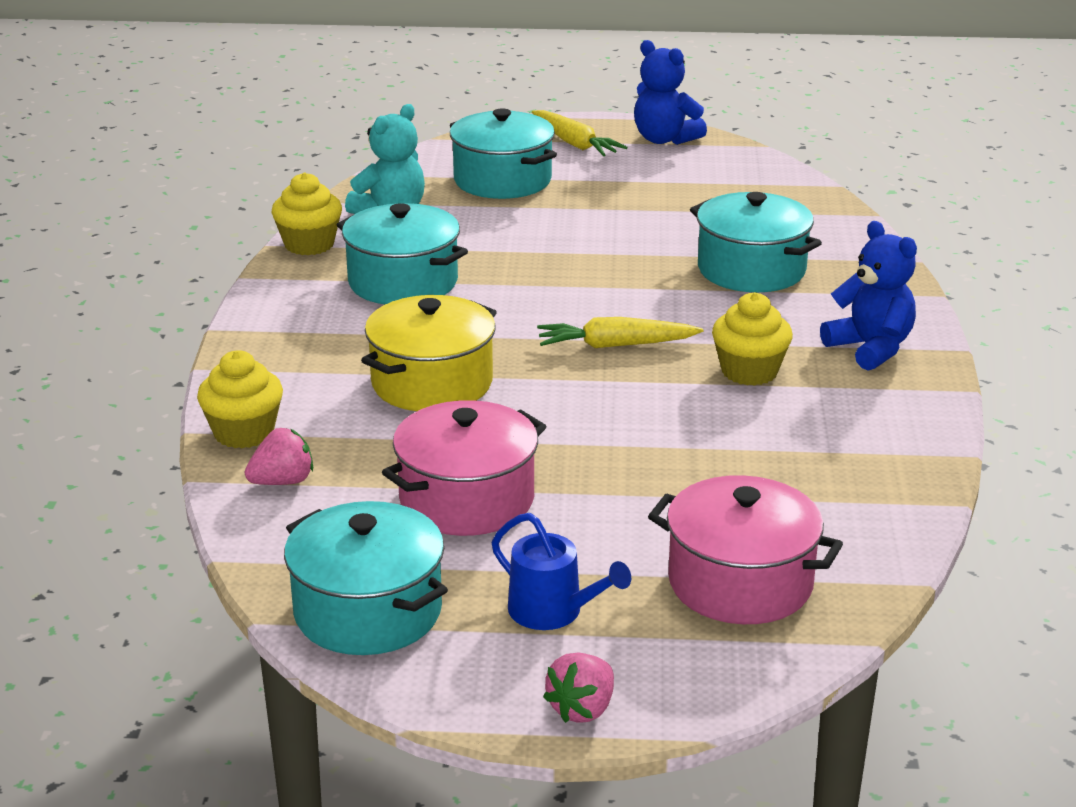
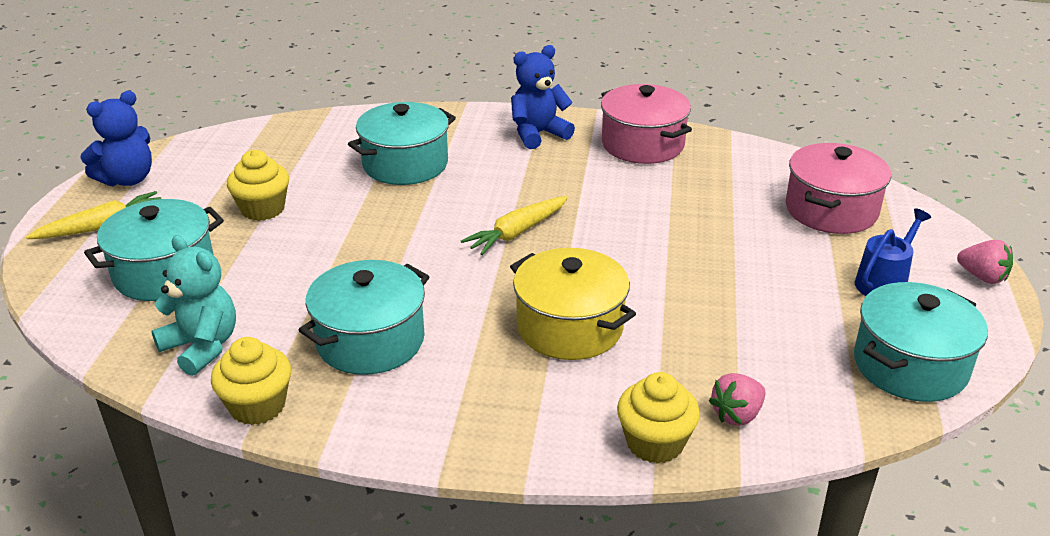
camera: 85 degrees left, 5 degrees up
(282, 481) = (737, 415): pink strawberry -> pink strawberry turned 105 degrees counterclockwise
(466, 499) = (751, 314): pink pot -> pink pot (642, 144)
(615, 345) = (517, 232): yellow carrot -> yellow carrot turned 45 degrees clockwise
(749, 371) = (565, 181): yellow cupcake -> yellow cupcake (263, 209)

